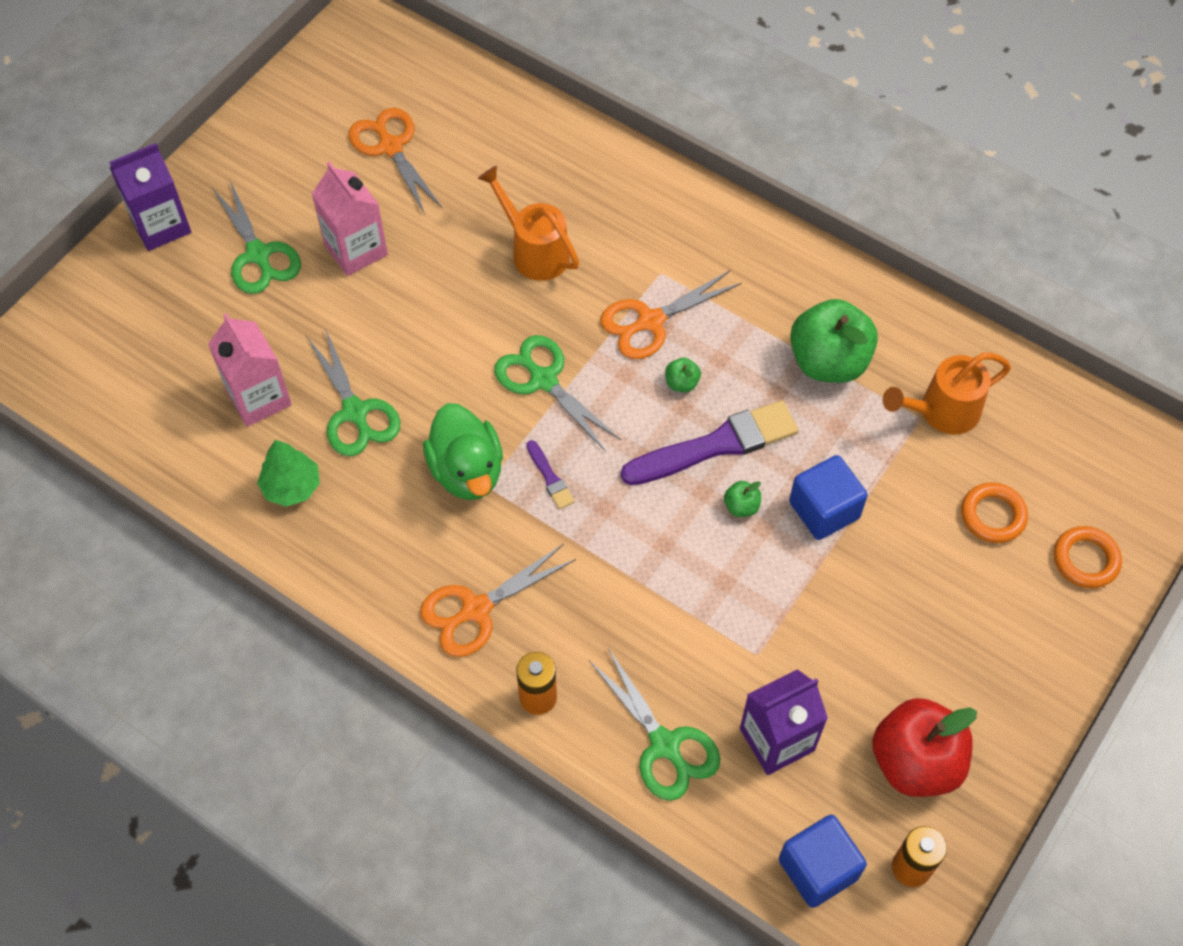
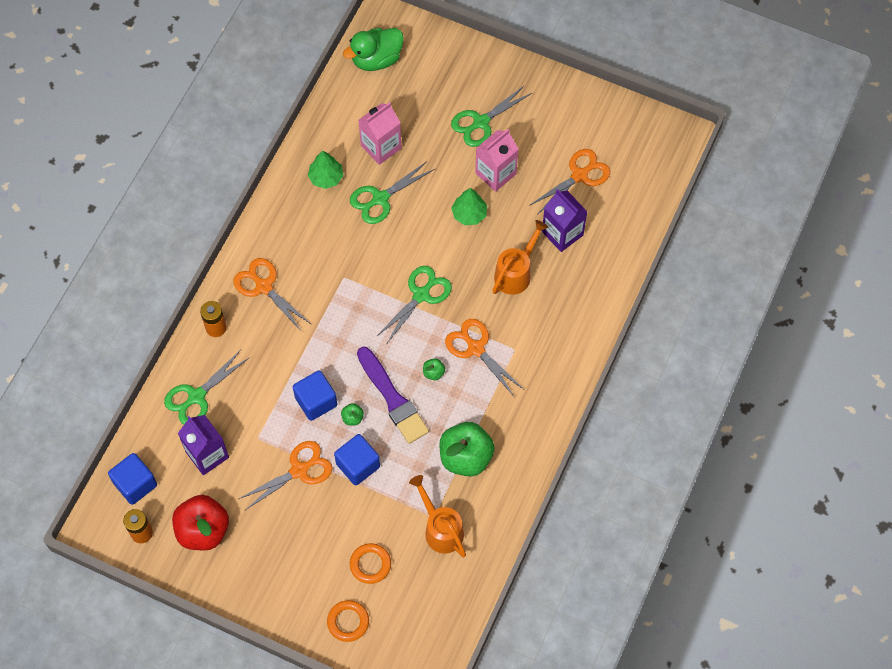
camera: 80 degrees right, 5 degrees up
(161, 226) = (491, 66): purple carton -> purple carton (562, 233)
(417, 295) = (469, 214): none -> green tree
(467, 471) = (351, 265): green duck -> green duck (376, 59)
(550, 477) = (354, 310): purple brush -> none
(704, 556) = (316, 401): none -> blue cube
(823, 598) = (299, 470): none -> orange scissors

